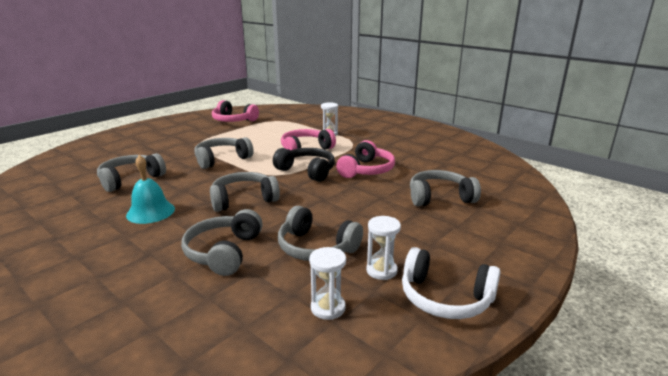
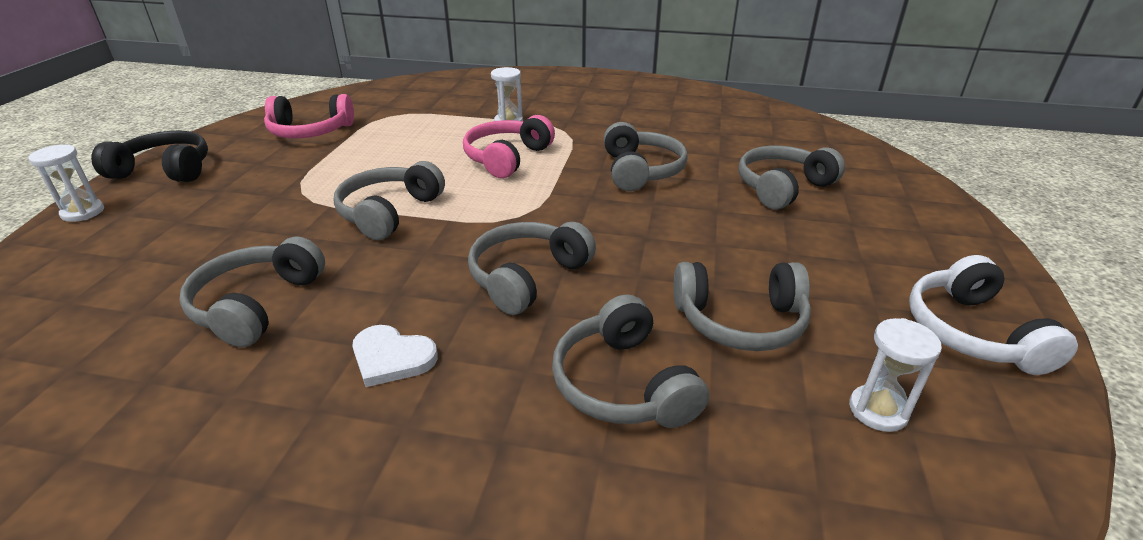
camera: 30 degrees left, 10 degrees up
(150, 212) = (392, 358): turquoise bell -> white heart
(307, 171) = (559, 195): black headphones -> black headphones (165, 170)
(366, 170) = (640, 171): pink headphones -> grey headphones
(381, 270) = (861, 323): white hourglass -> white hourglass (83, 212)
(445, 298) = (971, 332): white headphones -> white headphones turned 90 degrees clockwise

